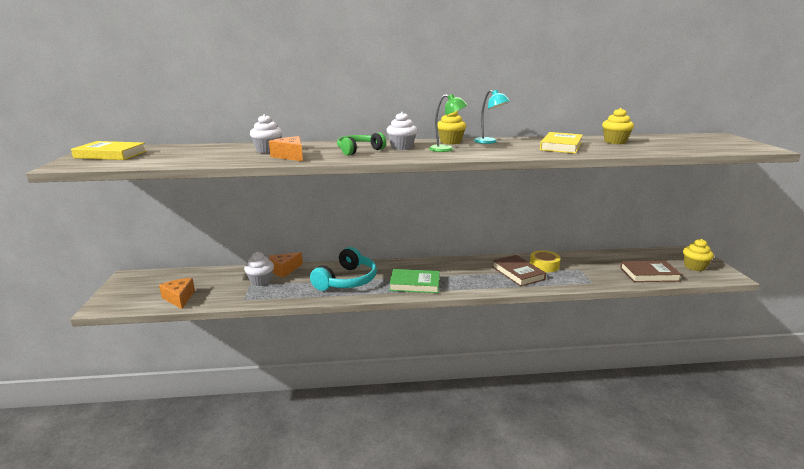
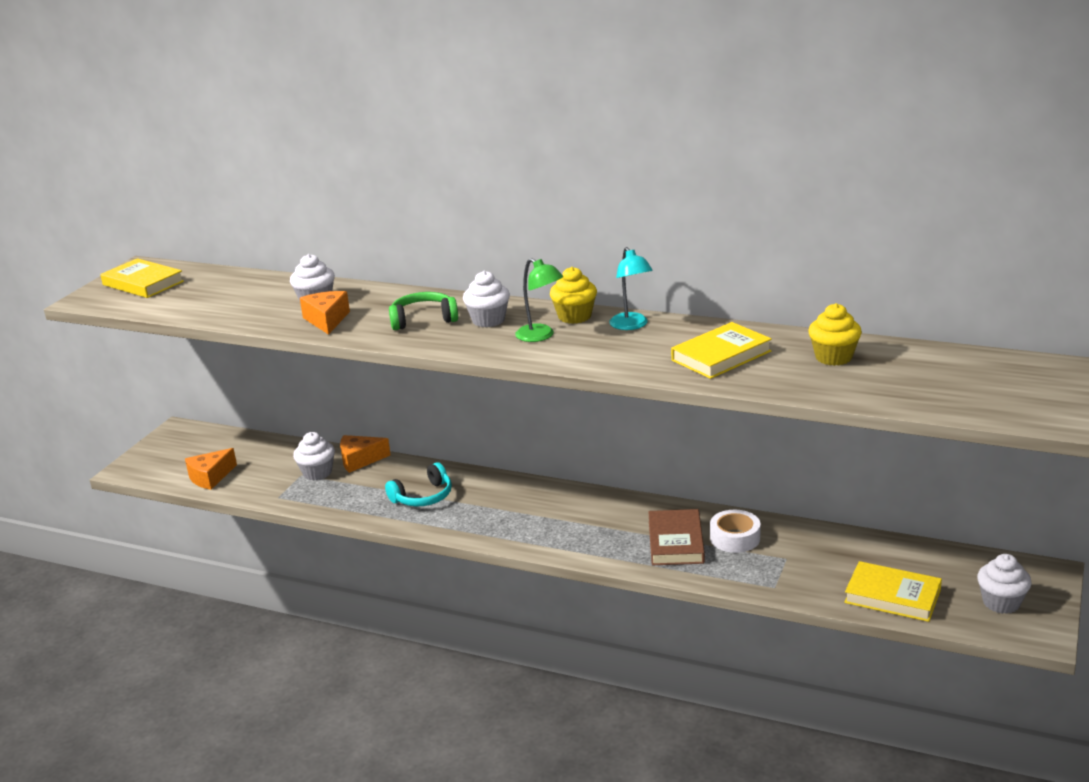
camera: 30 degrees right, 5 degrees up
(179, 298) = (210, 477): orange cheese -> orange cheese turned 135 degrees counterclockwise
(347, 280) = (423, 497): turquoise headphones -> turquoise headphones, size x0.66
(414, 284) = (506, 524): green book -> none
(544, 265) = (735, 538): yellow tape -> white tape
(649, 274) = (892, 596): brown book -> yellow book
(694, 267) = (1001, 603): yellow cupcake -> white cupcake

